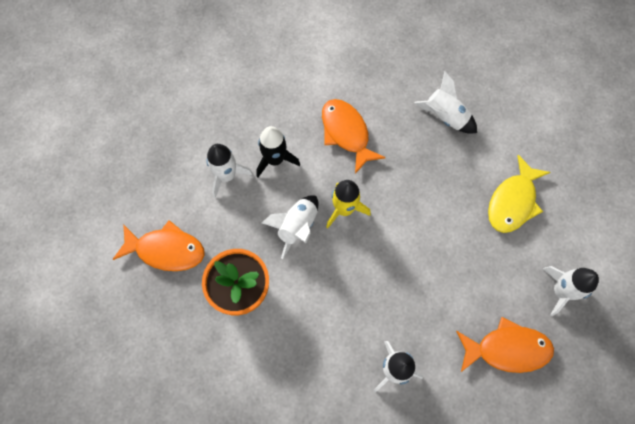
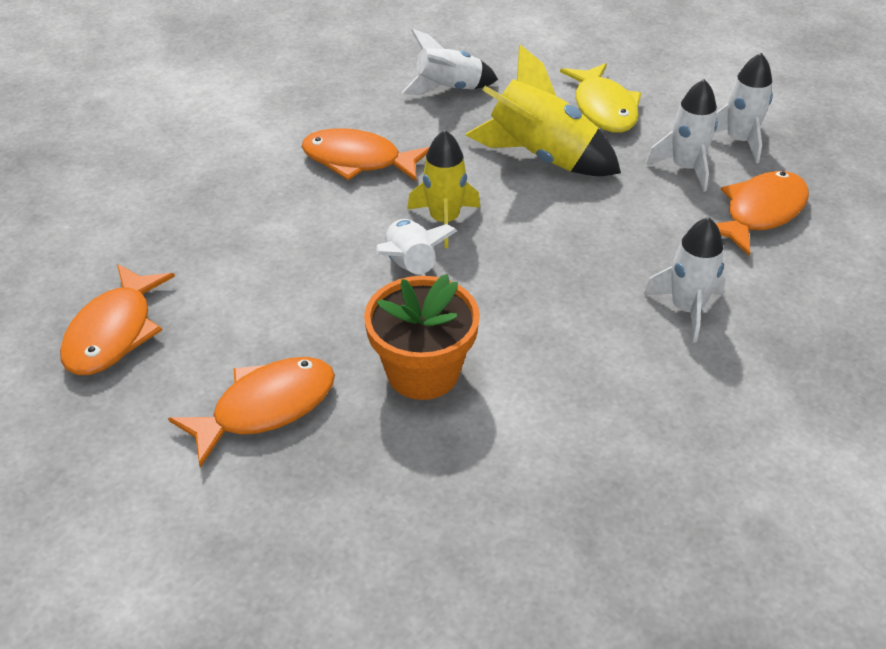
camera: 45 degrees left, 25 degrees down
(150, 153) = (114, 332): none -> orange fish
(227, 176) = (257, 284): white rocket -> white rocket (685, 168)
(275, 160) = (302, 232): black rocket -> none
(437, 208) = (541, 157): none -> yellow rocket

